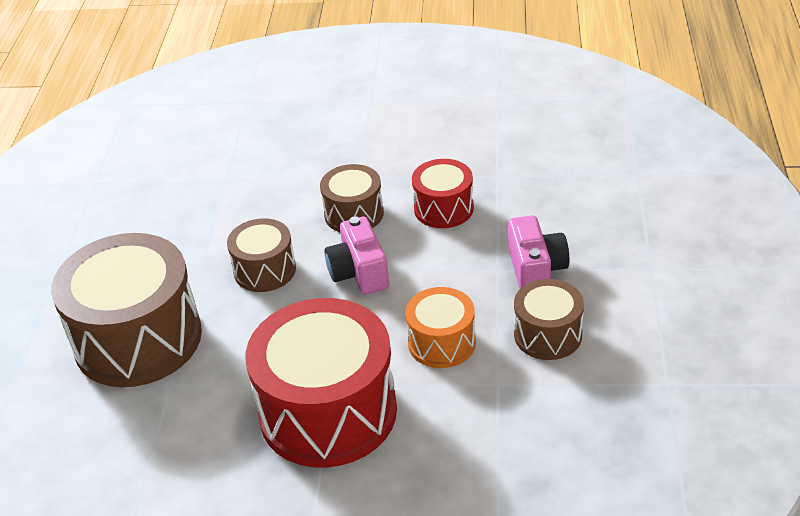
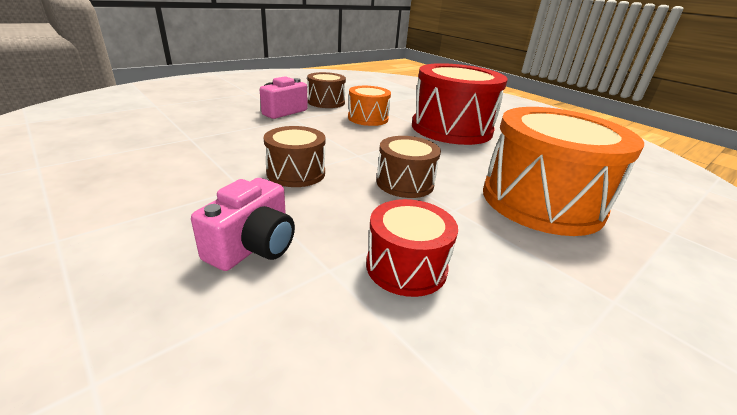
camera: 140 degrees left, 10 degrees down
(138, 339) = (541, 201): brown drum -> orange drum
(359, 273) = (353, 151): pink camera -> pink camera (253, 246)
(443, 208) = (251, 145): red drum -> red drum (406, 266)

